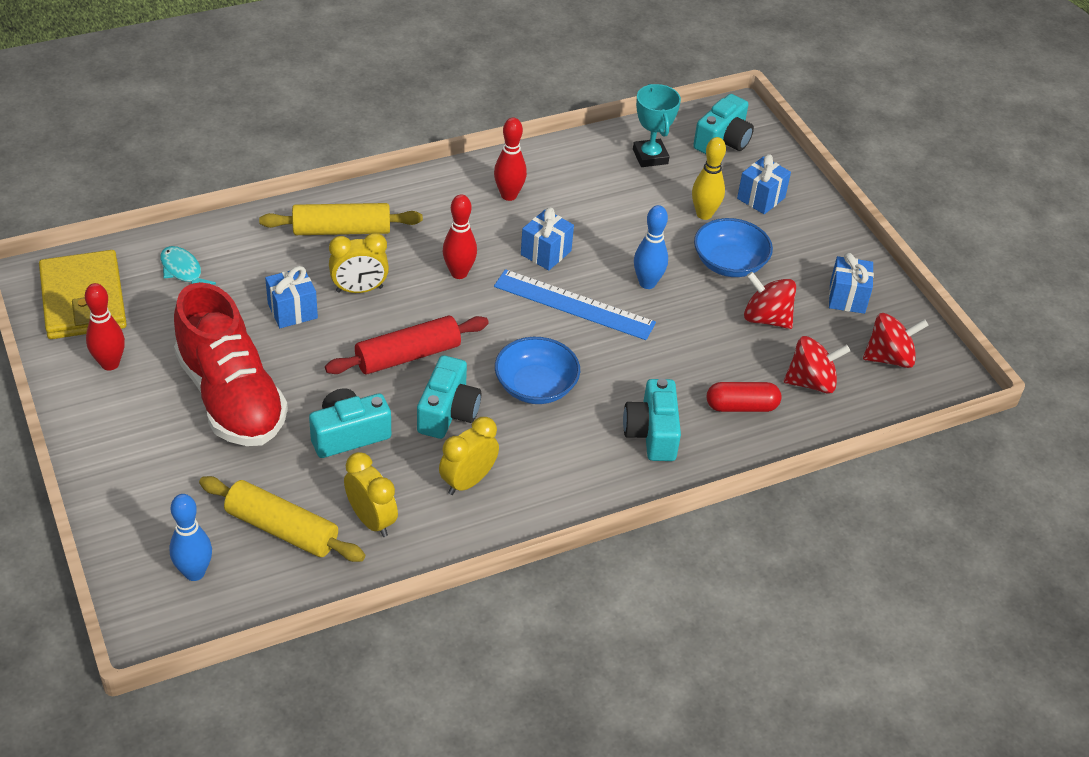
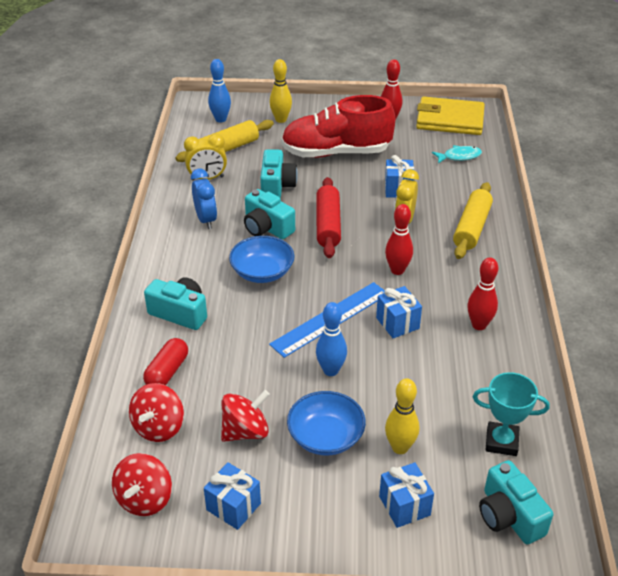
camera: 120 degrees right, 5 degrees down
(162, 493) = (281, 119): none -> yellow bowling pin
(468, 481) = (206, 220): yellow clock -> blue clock

